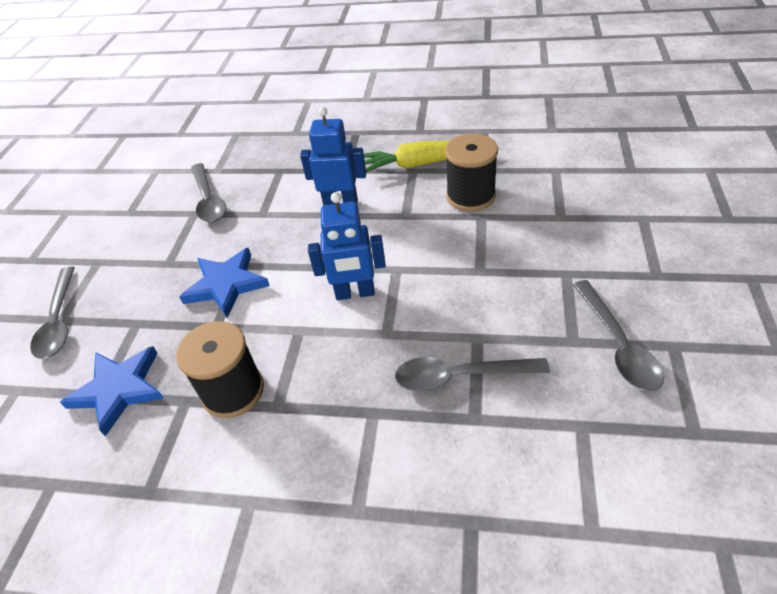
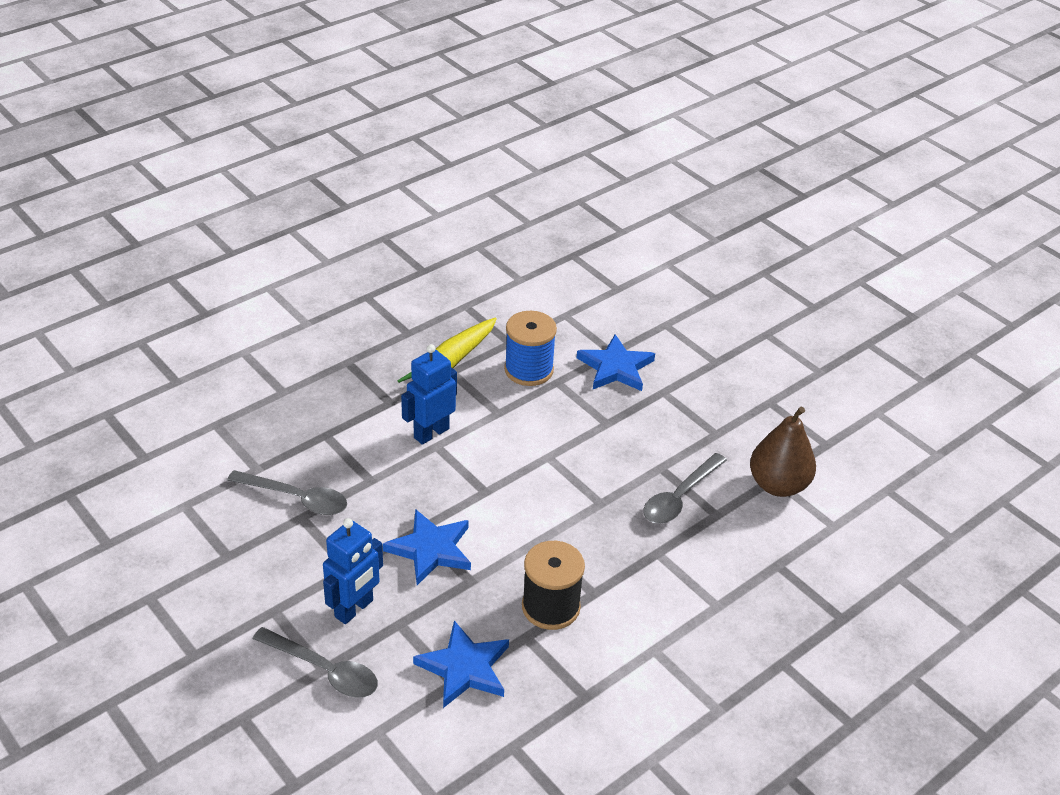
camera: 55 degrees left, 5 degrees down
(355, 293) = (542, 491): blue robot -> blue robot (354, 609)
(470, 196) = (529, 370): black spool -> blue spool
(547, 230) = (615, 368): none -> blue star
(578, 436) = (778, 485): none -> brown pear
(617, 345) = (741, 420): grey spoon -> none

